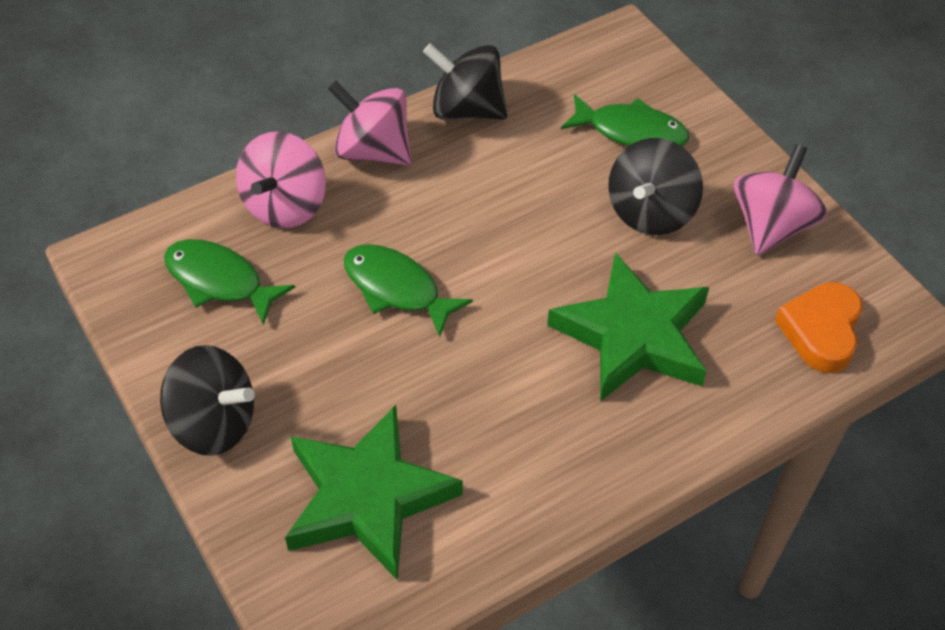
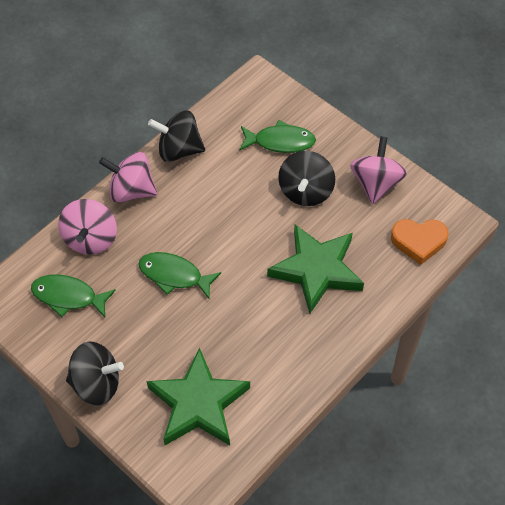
camera: 15 degrees left, 5 degrees up
(821, 331) = (418, 242): orange heart -> orange heart turned 90 degrees counterclockwise

